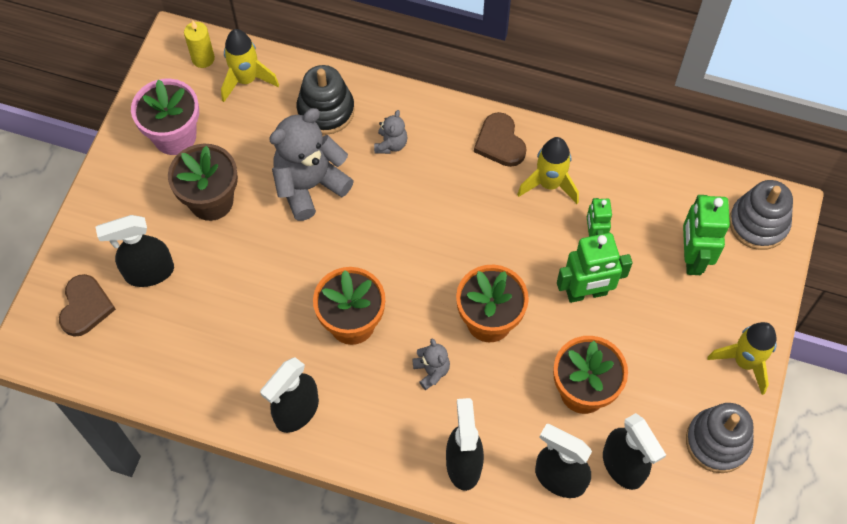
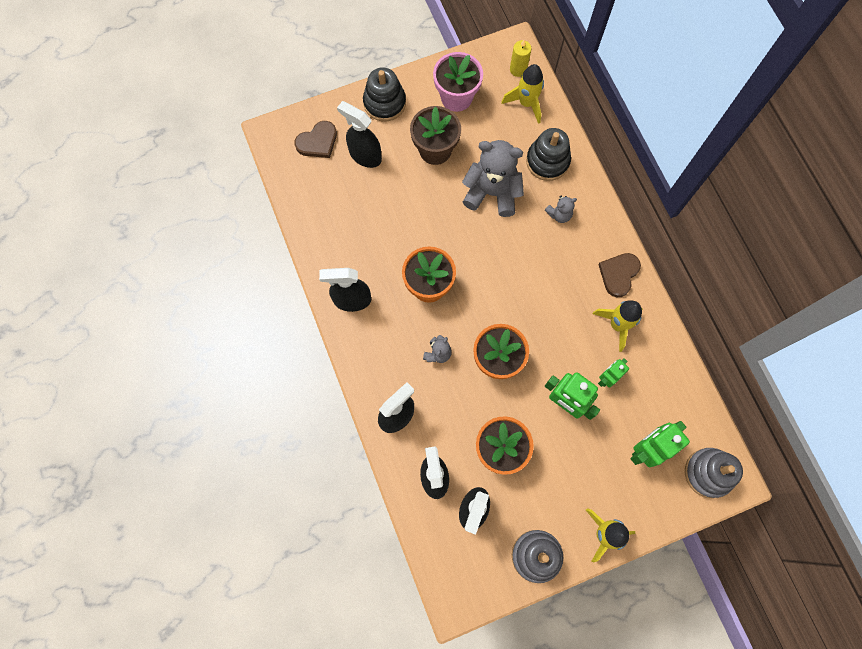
camera: 50 degrees right, 10 degrees up
(110, 207) = (384, 103): none -> black stacking toy

